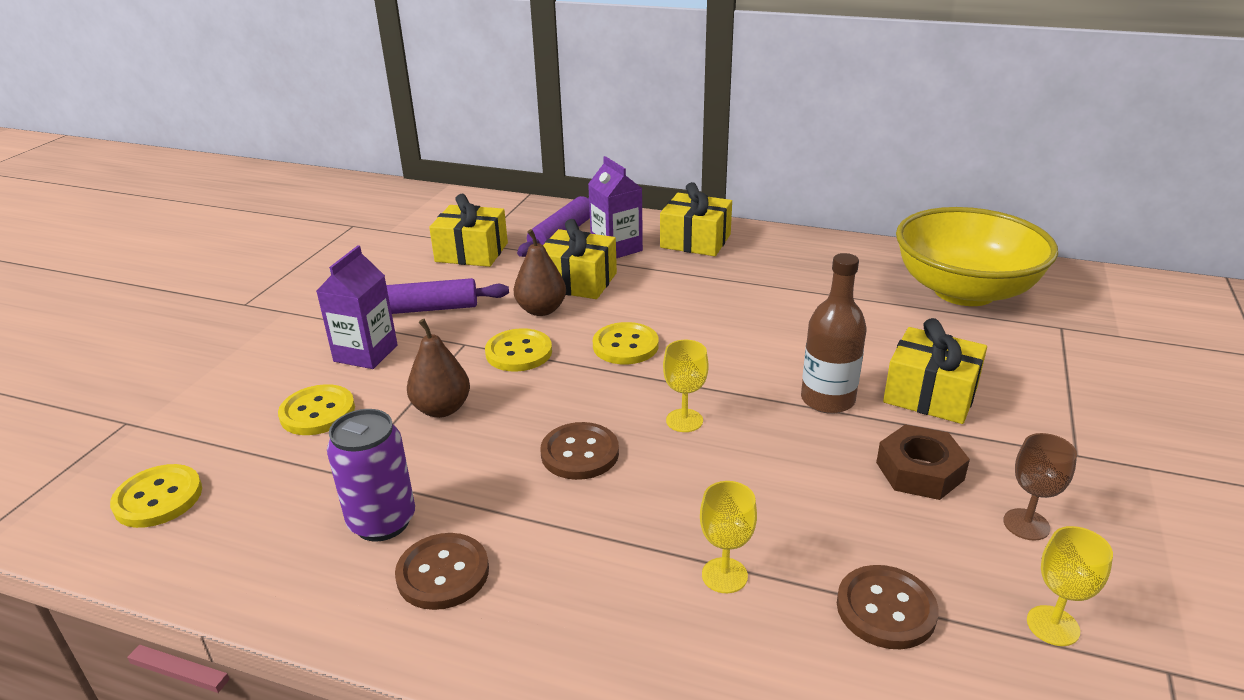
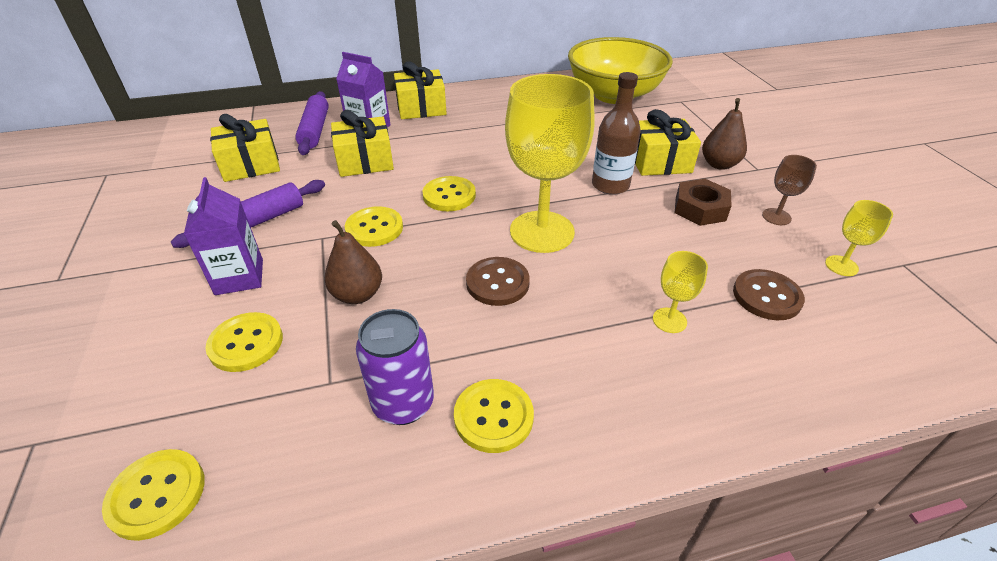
camera: 35 degrees left, 10 degrees up
(443, 573) = (493, 417): brown button -> yellow button
(541, 310) = (358, 191): brown pear -> brown pear (719, 164)
(684, 420) = (542, 232): yellow goblet -> yellow goblet, size x2.28

